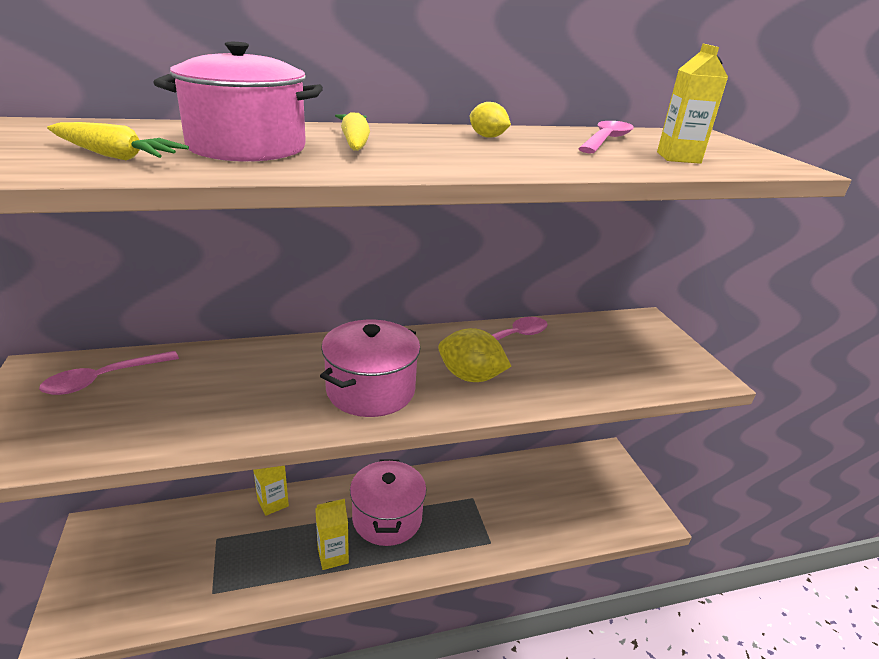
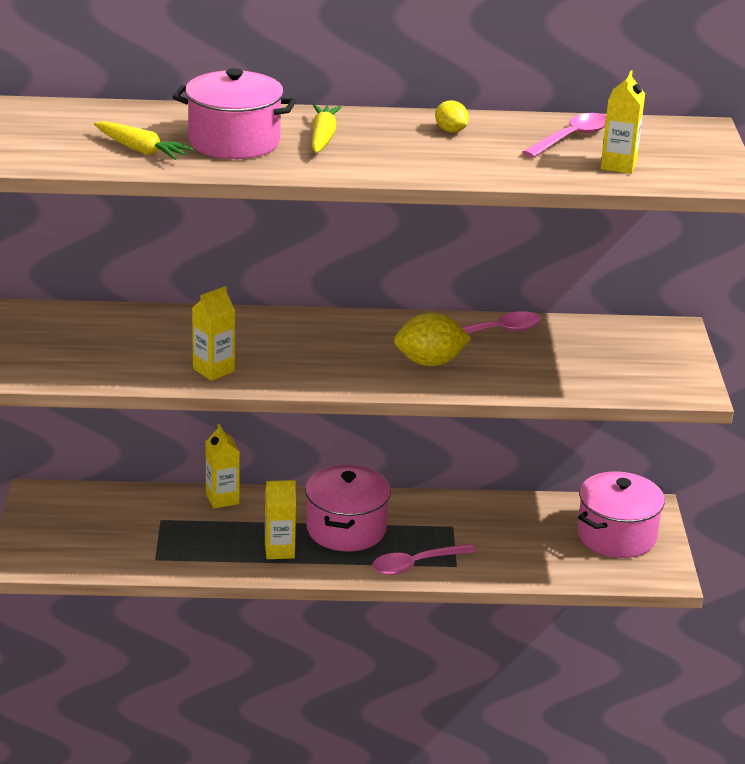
camera: 15 degrees right, 0 degrees up
(103, 379) = (85, 327): pink spoon -> pink spoon (416, 564)
(251, 416) = (213, 370): none -> yellow carton
(371, 390) = (326, 362): pink pot -> pink pot (616, 536)
(470, 377) = (430, 362): yellow lemon -> yellow lemon turned 45 degrees counterclockwise

